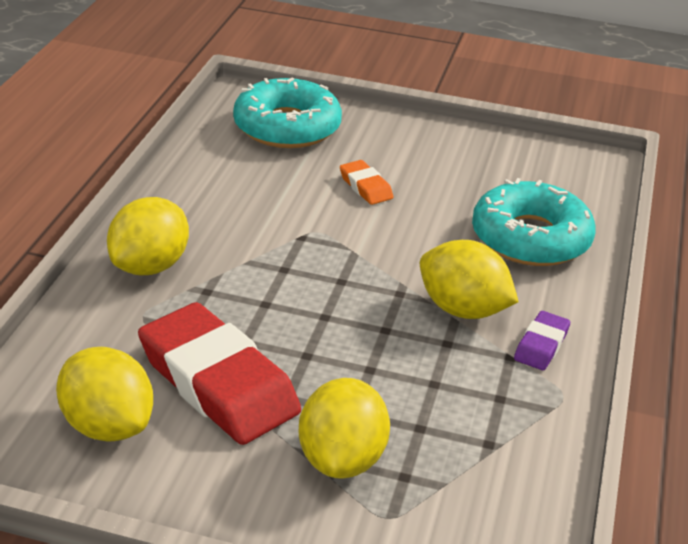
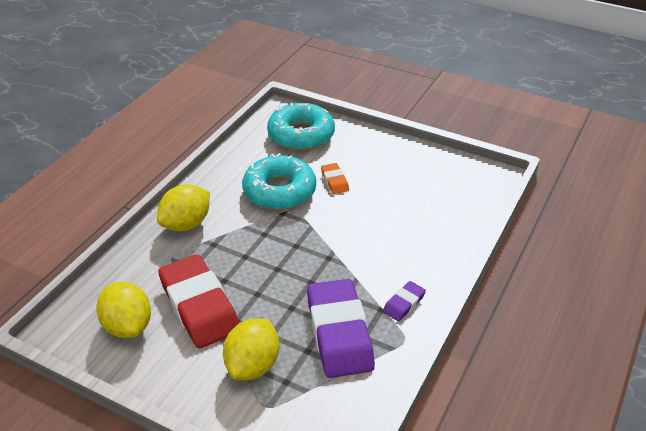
camera: 15 degrees right, 5 degrees up
(460, 396) = (339, 333): none -> purple eraser
(462, 310) = (363, 273): yellow lemon -> none
(530, 238) = (426, 227): turquoise donut -> turquoise donut (279, 191)

